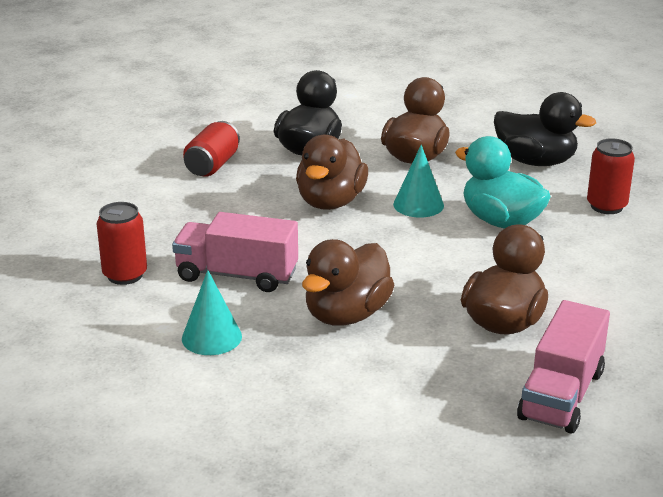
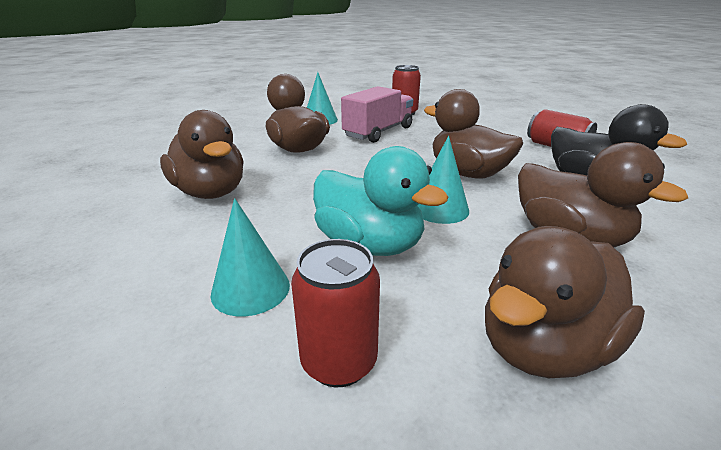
camera: 115 degrees right, 0 degrees up
(501, 221) = (370, 245): turquoise duck -> turquoise duck turned 60 degrees clockwise
(535, 161) = (543, 347): black duck -> brown duck
(561, 395) = (108, 186): pink truck -> none
(593, 247) = (250, 289): none -> turquoise cone

